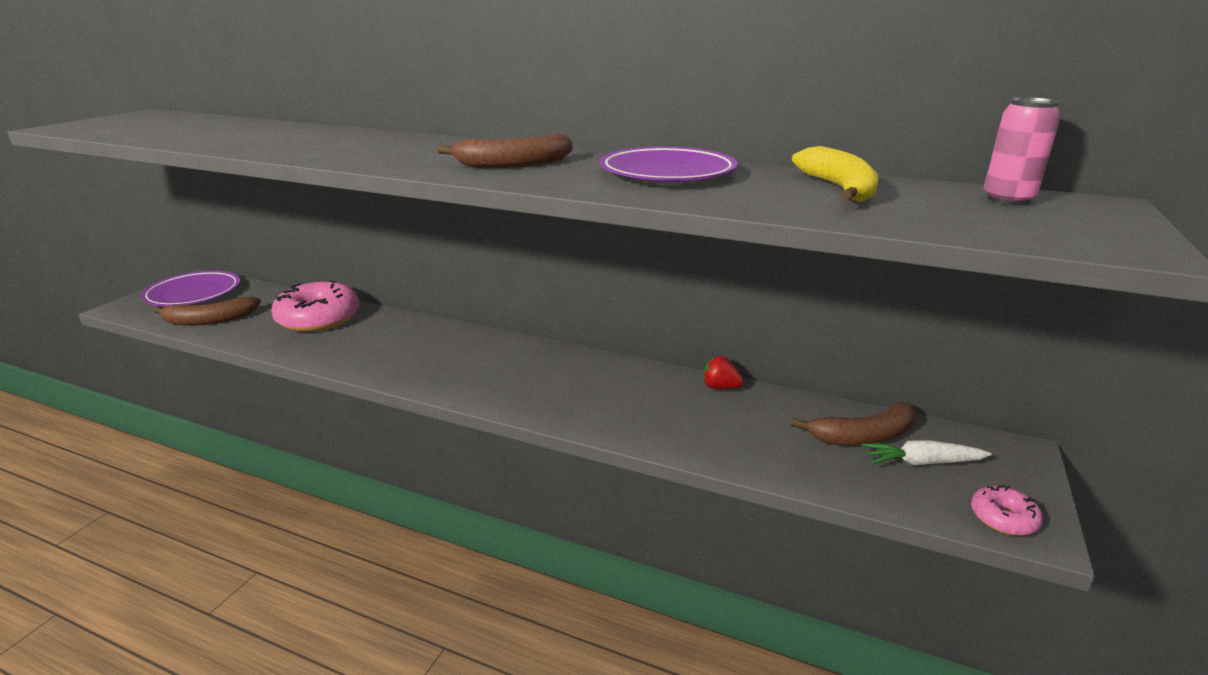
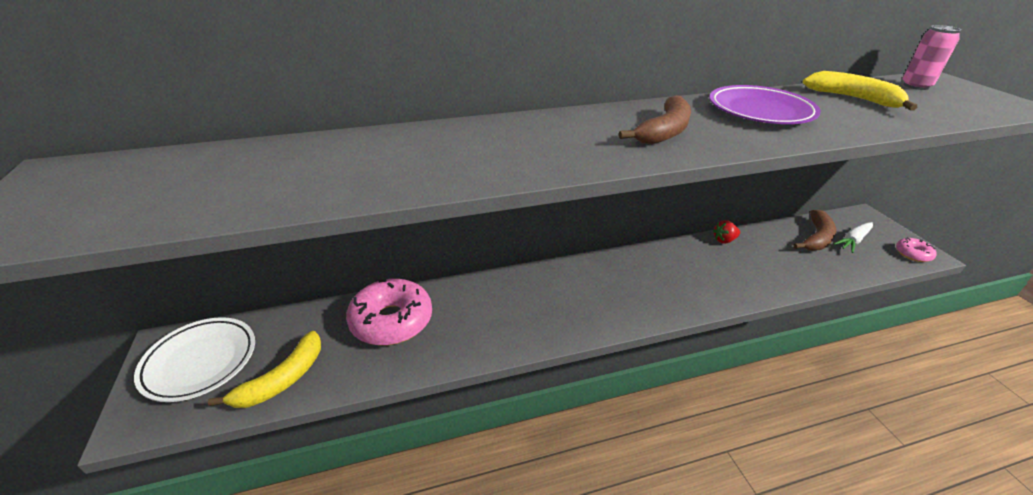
camera: 40 degrees left, 10 degrees up
(194, 294) = (200, 362): purple plate -> white plate
(209, 320) = (283, 379): brown banana -> yellow banana

